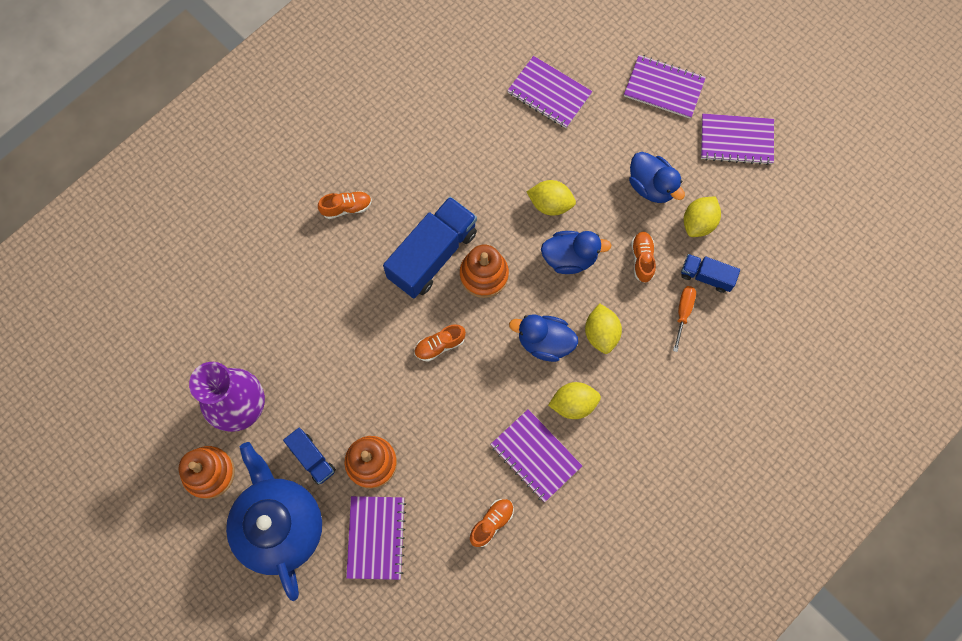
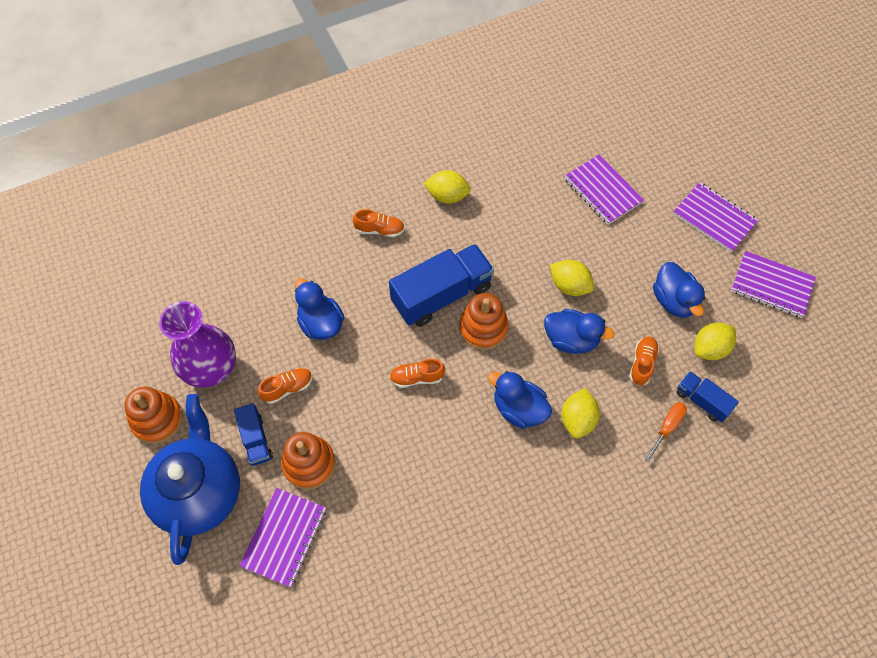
camera: 20 degrees right, 10 degrees down
(327, 323) = (321, 323): none -> blue duck
(491, 523) = (402, 565): orange shoe -> orange shoe (287, 388)
(535, 456) = (470, 514): purple notebook -> none
(573, 404) = (526, 477): yellow lemon -> yellow lemon (447, 196)

